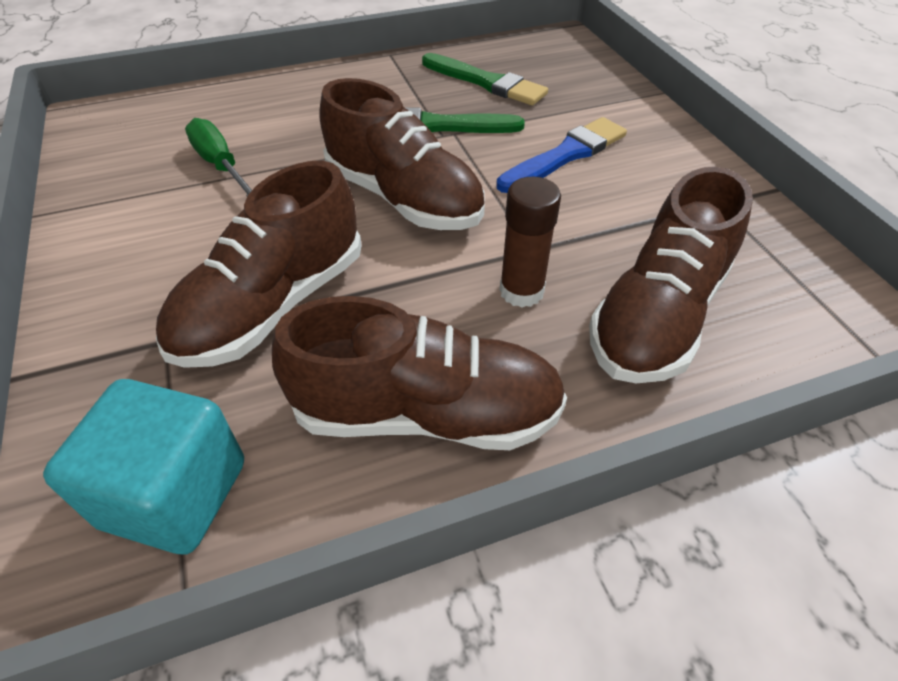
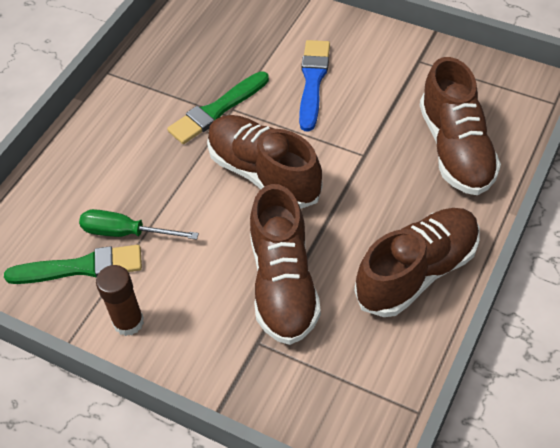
camera: 40 degrees left, 5 degrees up
(175, 494) = (364, 389): turquoise cube -> none
(404, 198) = (263, 174): brown shoe -> brown shoe turned 135 degrees counterclockwise
(486, 82) = (202, 55): green brush -> green brush (81, 267)
(521, 291) = (386, 182): brown glue stick -> brown glue stick (128, 322)

